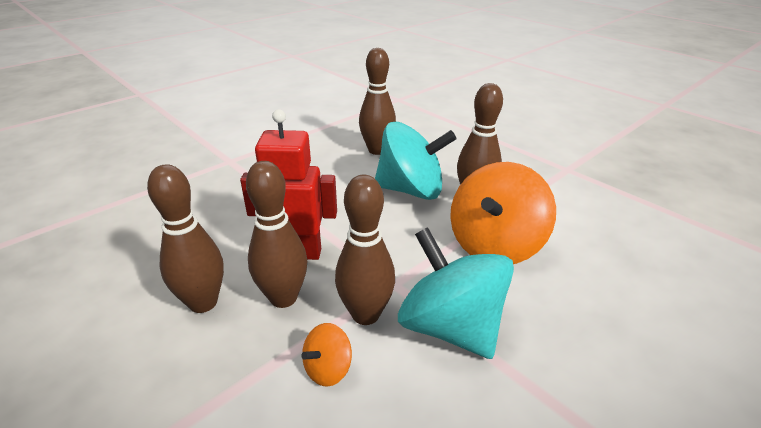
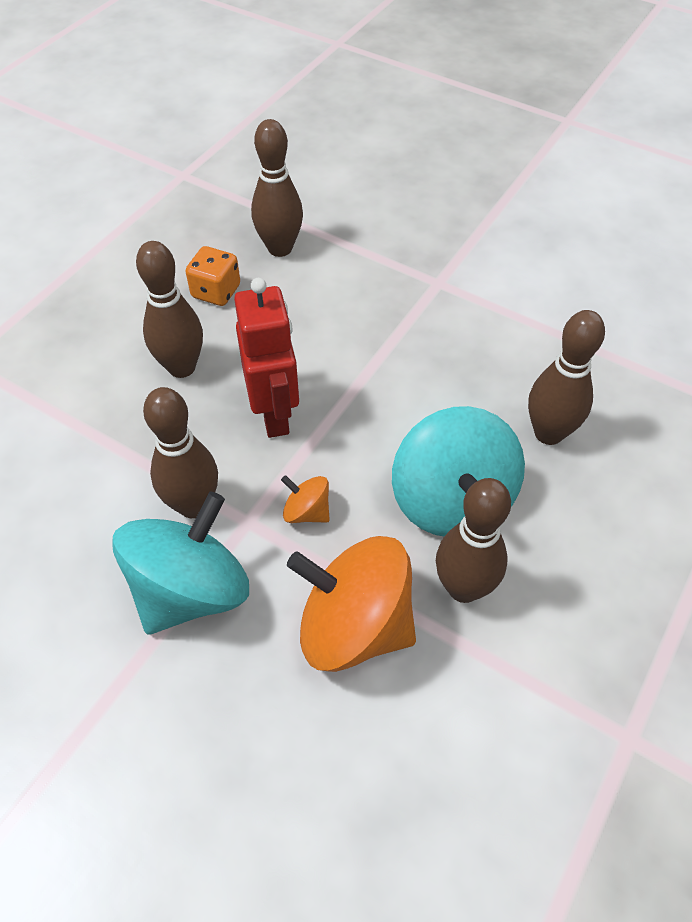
camera: 75 degrees right, 20 degrees up
(129, 267) = (216, 292): none -> orange dice
(283, 298) = (202, 427): brown bowling pin -> brown bowling pin (280, 248)
(328, 369) = (118, 492): orange spinning top -> orange spinning top (307, 511)

